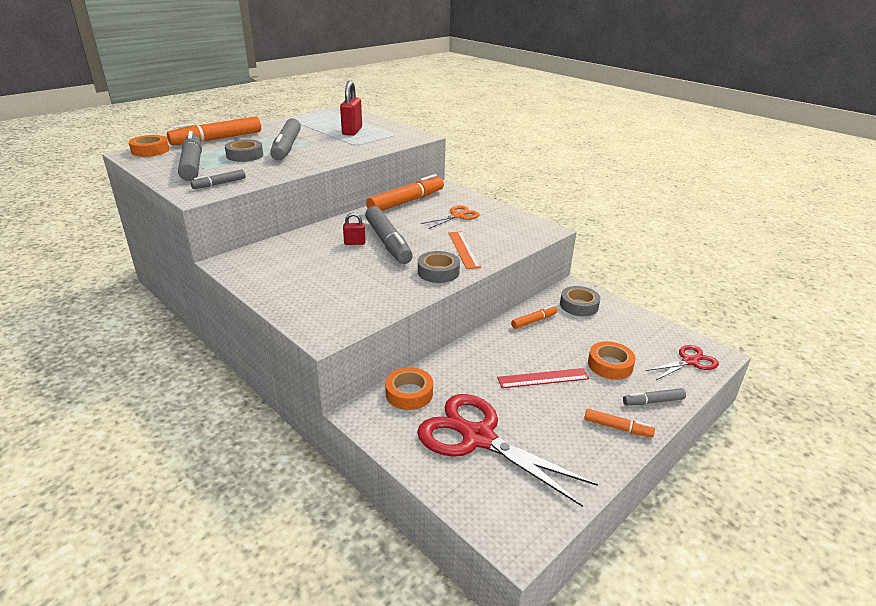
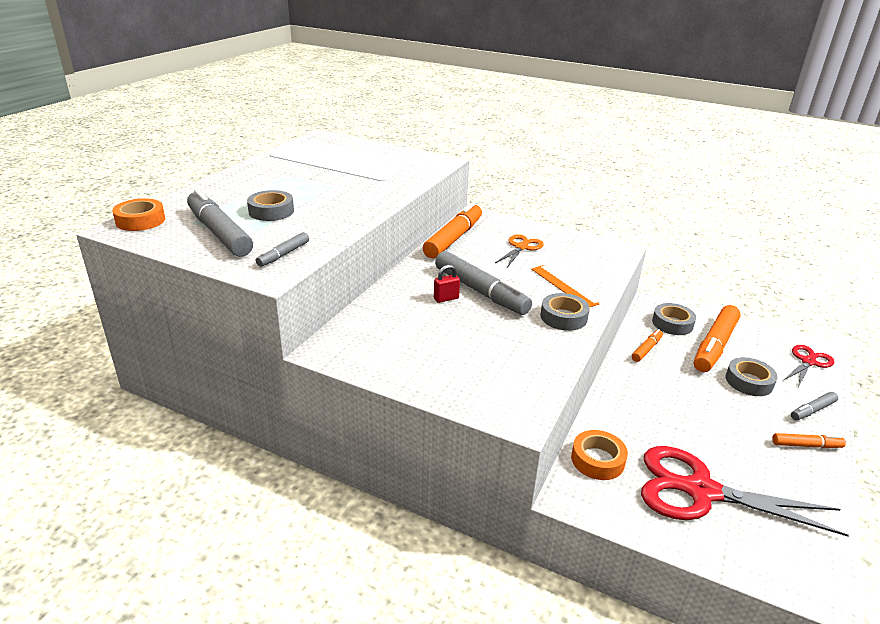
camera: 20 degrees left, 0 degrees up
(217, 139) = (211, 193): orange marker -> orange marker (714, 346)
(286, 147) = (309, 193): grey marker -> none
(352, 131) = (362, 163): red padlock -> none
(543, 378) = (705, 410): red ruler -> none
(610, 365) = (749, 381): orange tape -> grey tape

